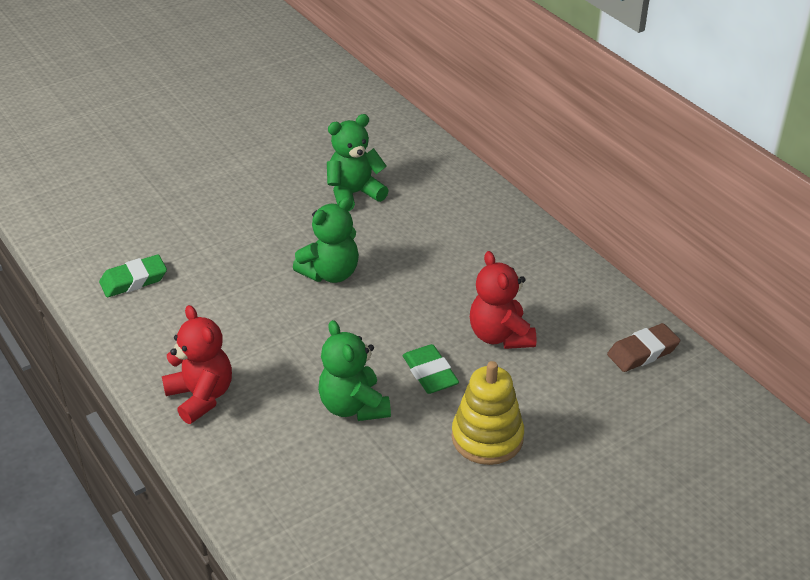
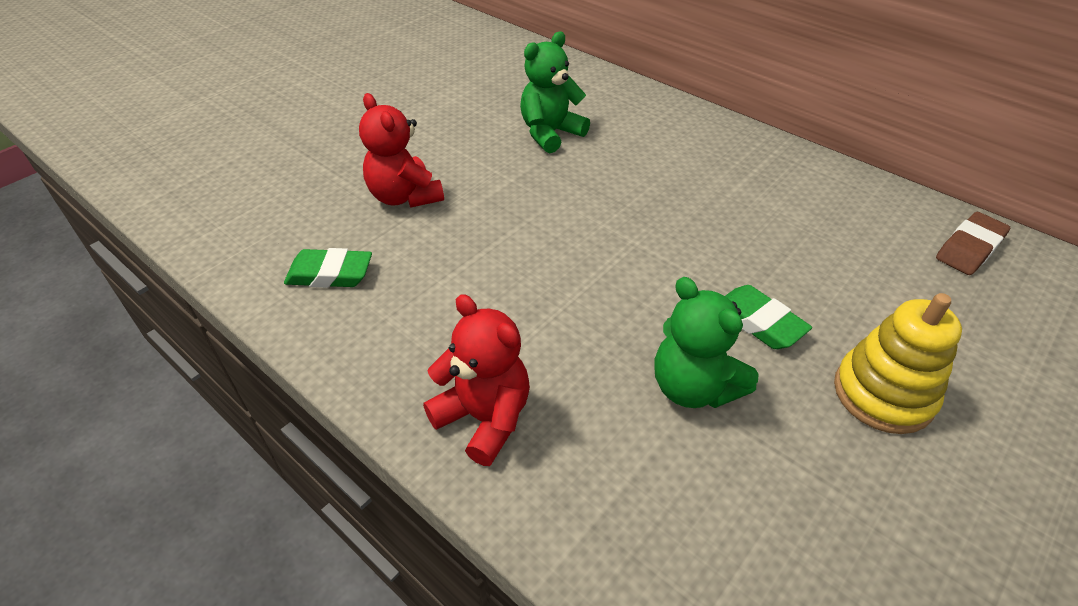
camera: 15 degrees left, 5 degrees up
(134, 280) = (330, 274): green eraser -> green eraser turned 45 degrees clockwise
(330, 273) = (571, 222): green teddy bear -> none
(500, 336) = (806, 259): red teddy bear -> red teddy bear (405, 196)

